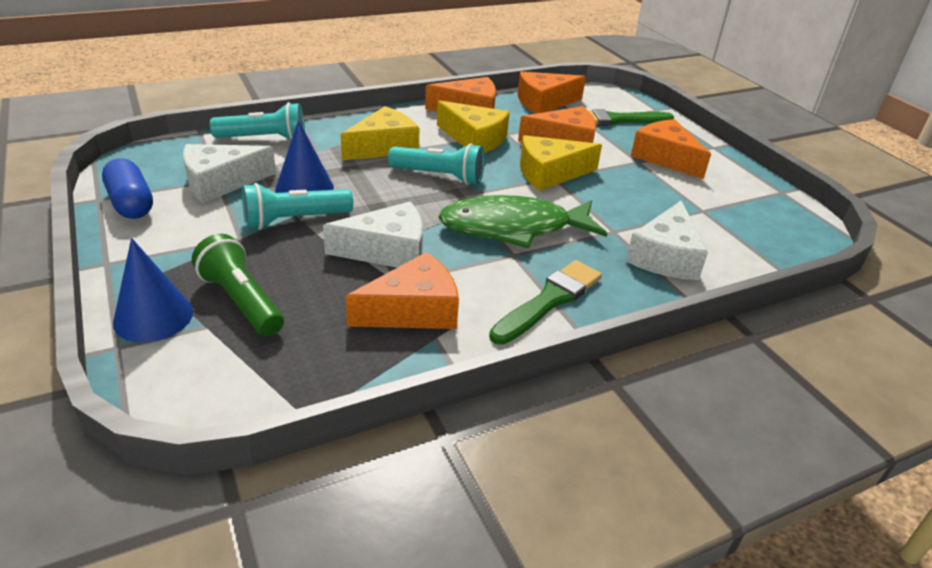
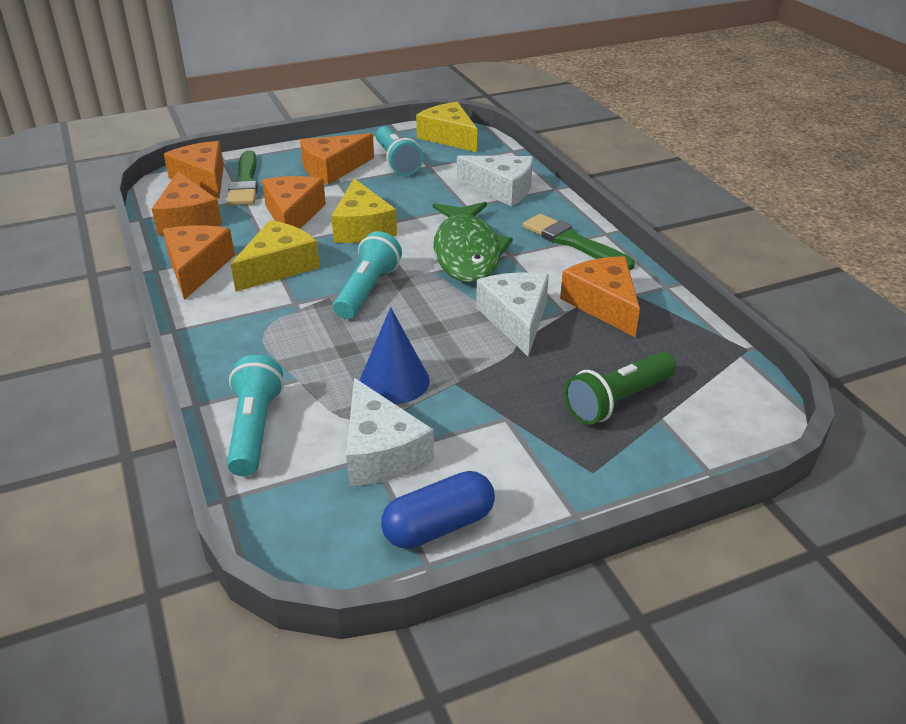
camera: 85 degrees left, 0 degrees up
(153, 317) = (658, 455): blue cone -> none
(294, 220) = (467, 382): turquoise flashlight -> turquoise flashlight (397, 162)
(384, 147) = (291, 328): yellow cheese -> yellow cheese (449, 137)
(615, 104) = (203, 179): none -> orange cheese

